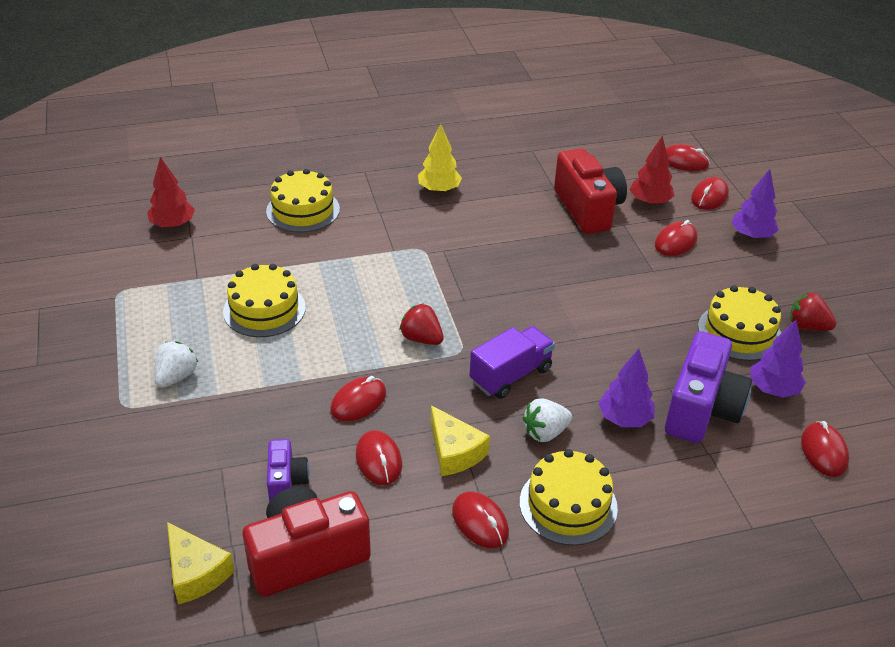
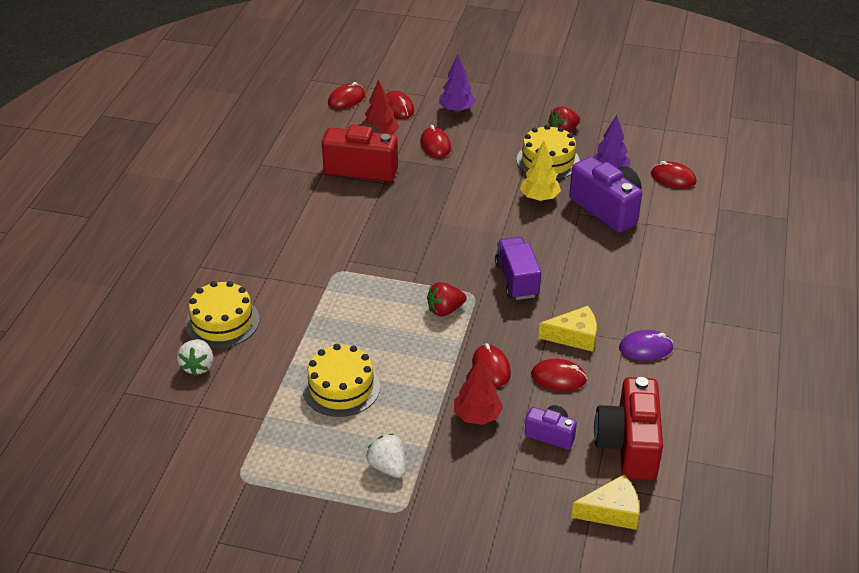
camera: 60 degrees left, 0 degrees up
(173, 225) = (168, 413): red tree -> red tree (477, 416)
(439, 190) = (267, 233): yellow tree -> yellow tree (539, 198)
(480, 522) = (645, 348): red mouse -> purple mouse
(545, 432) = (583, 286): white strawberry -> white strawberry (198, 366)
(568, 505) = (654, 302): yellow cake -> none
(624, 419) = (594, 245): purple tree -> none

